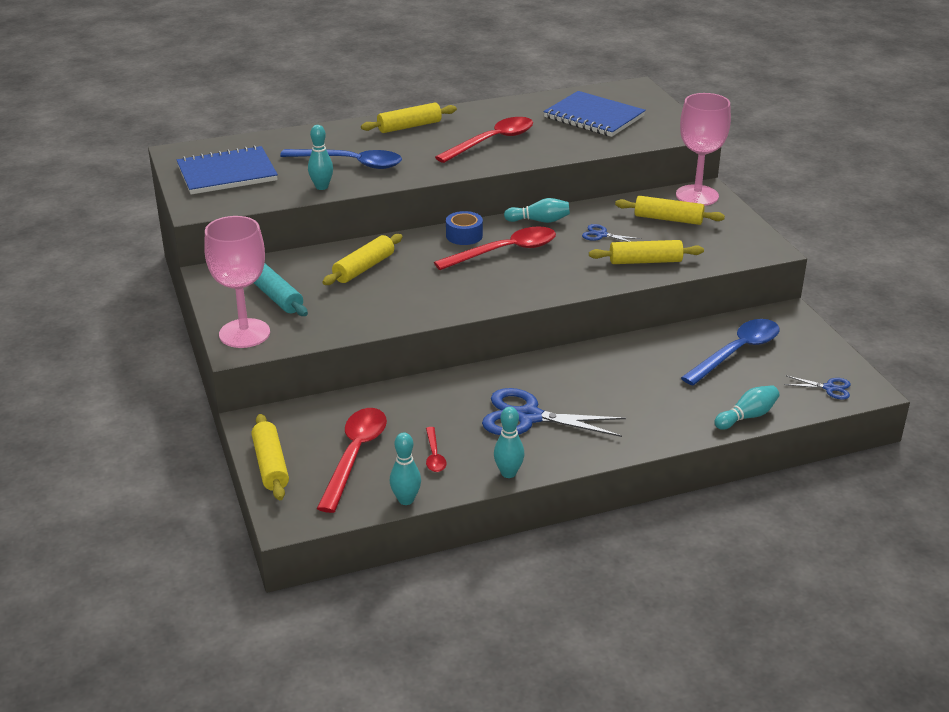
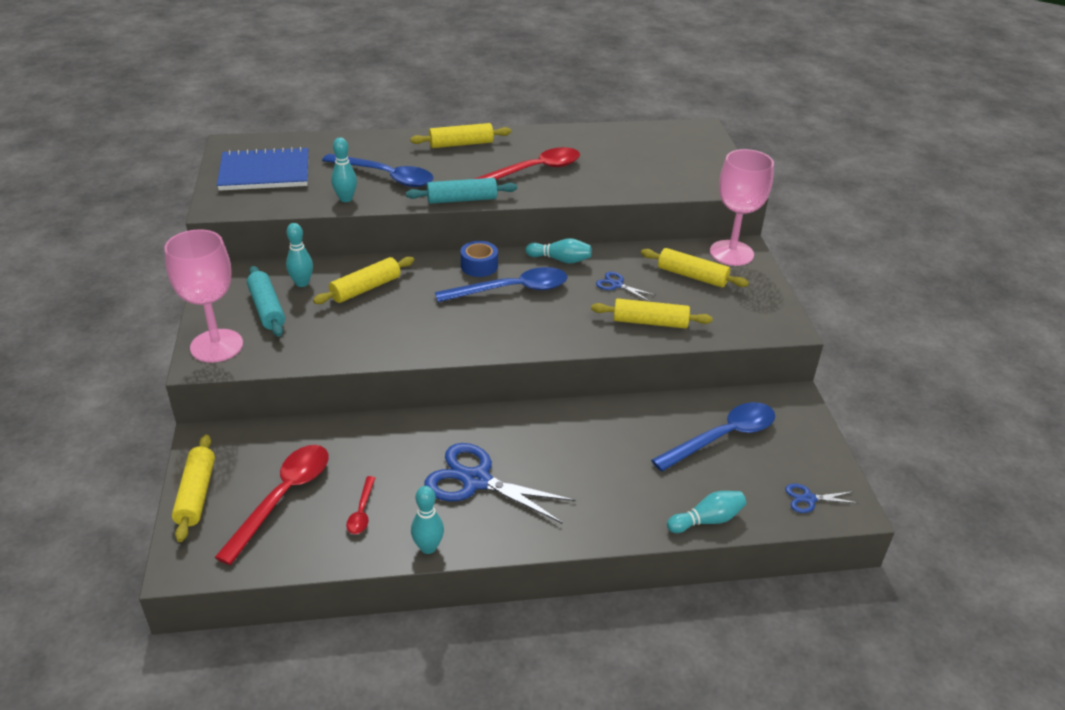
camera: 10 degrees right, 5 degrees up
(406, 500) = (310, 562): turquoise bowling pin -> turquoise bowling pin (302, 283)
(435, 174) = (462, 199): none -> turquoise rolling pin
(505, 251) = (512, 290): red spoon -> blue spoon
(594, 117) = (646, 156): blue notebook -> none
(829, 388) = (809, 499): blue scissors -> blue scissors turned 150 degrees clockwise

